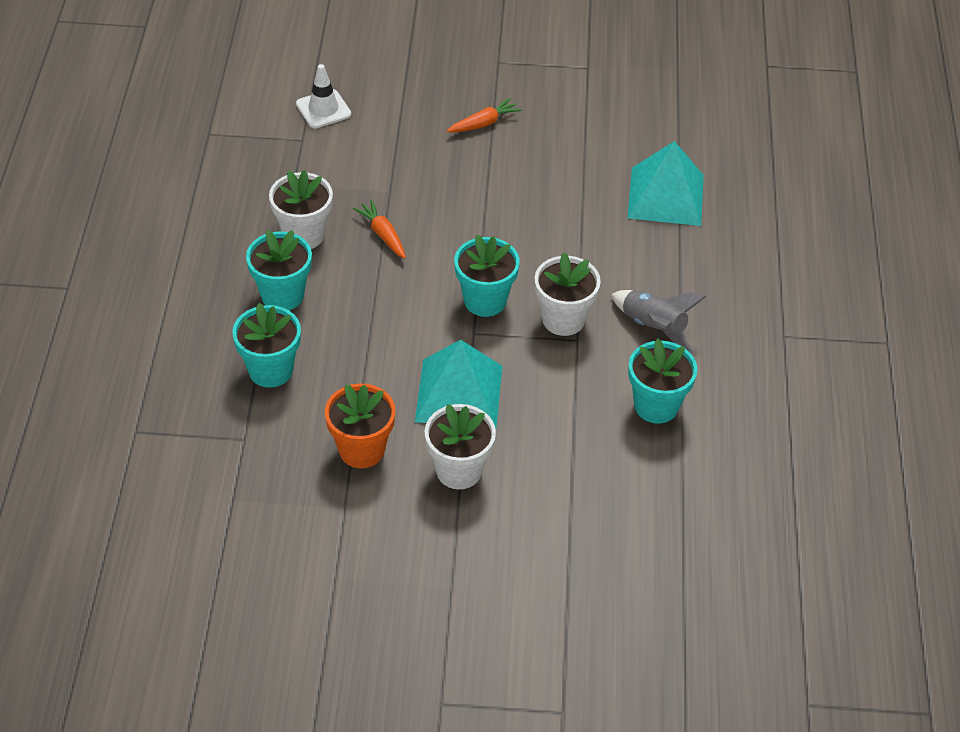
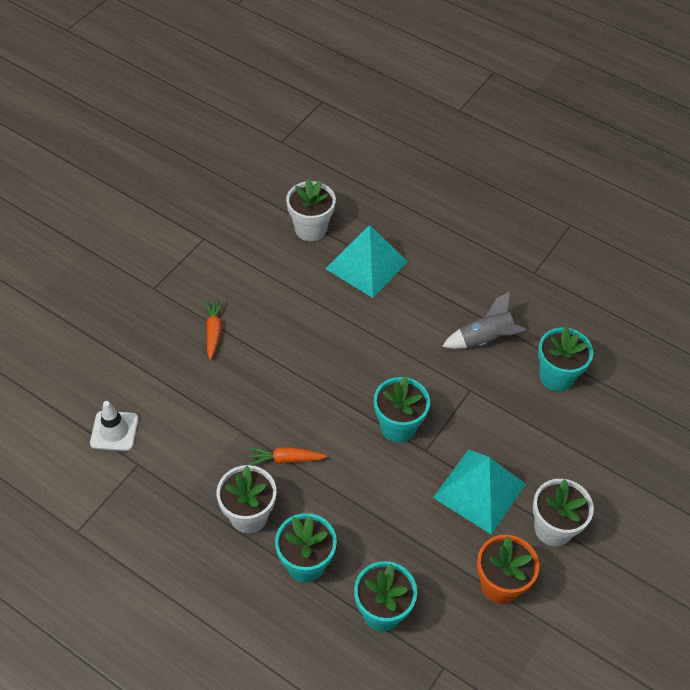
camera: 60 degrees left, 5 degrees up
(563, 319) = (446, 388): white flower pot -> white flower pot (310, 229)

